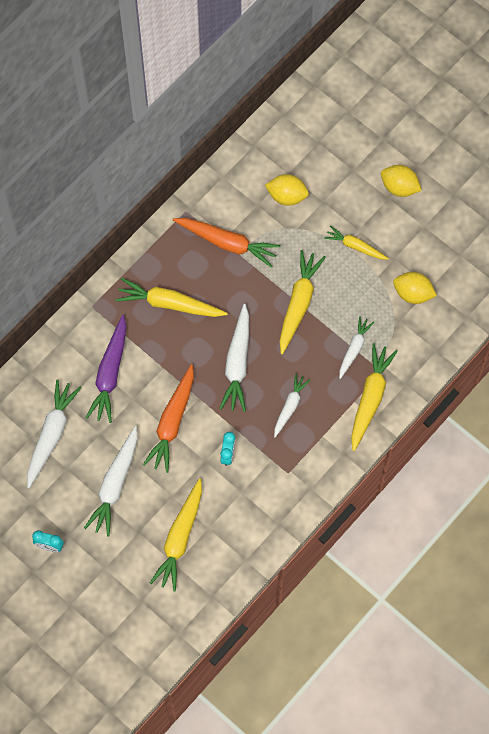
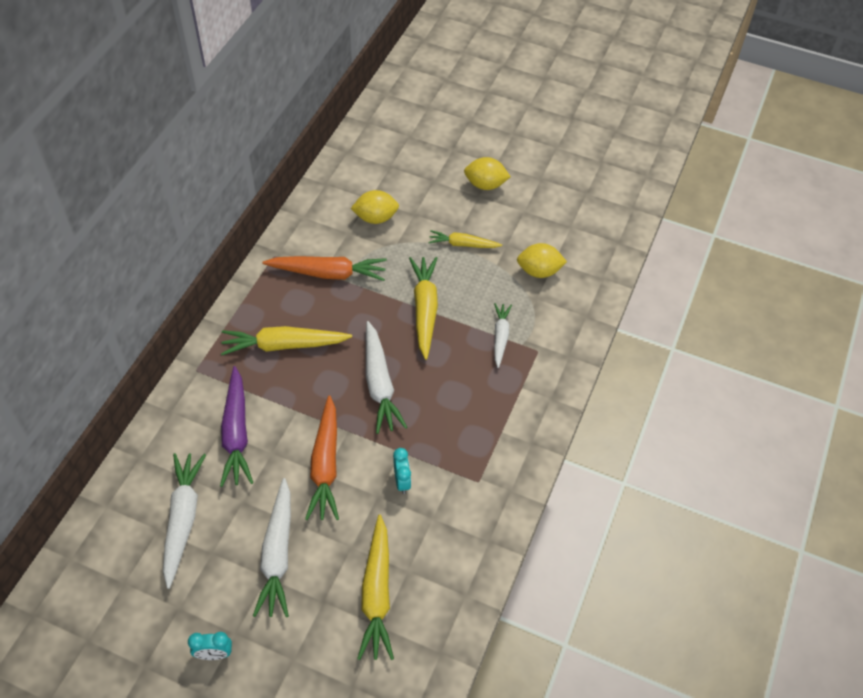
camera: 20 degrees left, 15 degrees down
(290, 406) = (454, 412): white carrot -> none
(370, 398) = (537, 380): yellow carrot -> none

